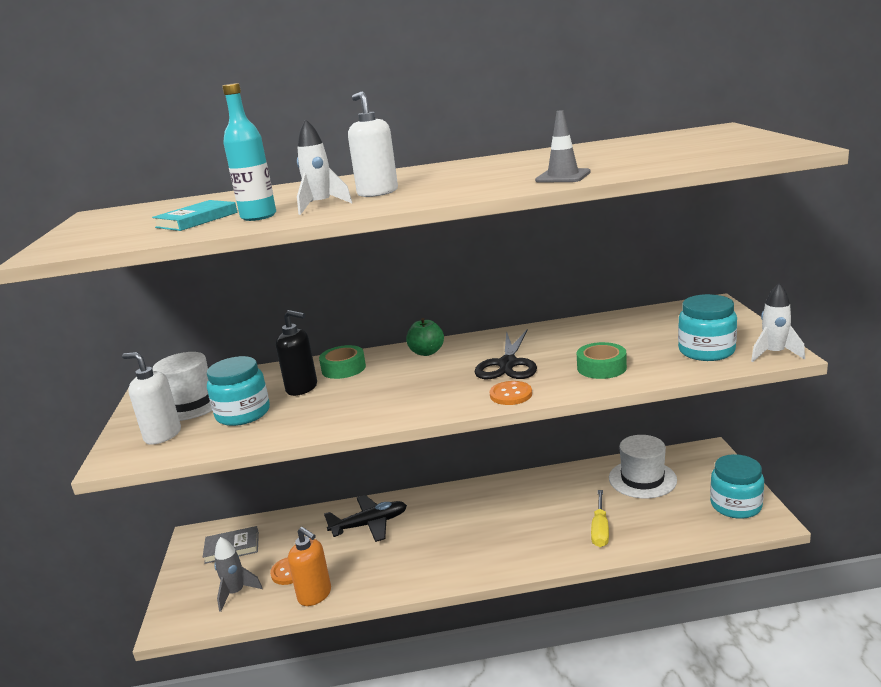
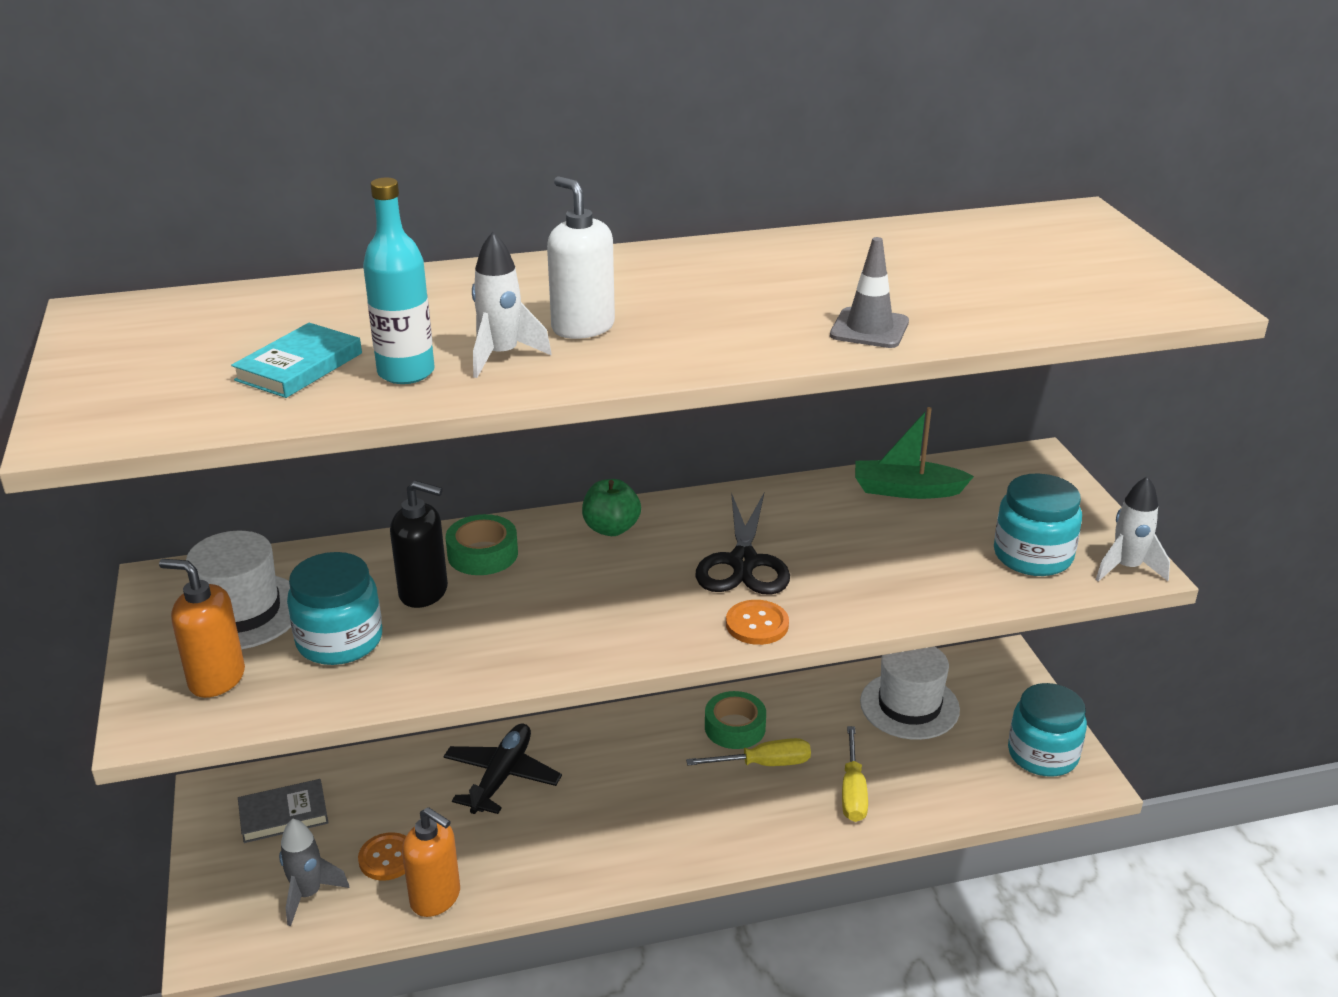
camera: 10 degrees left, 10 degrees up
(162, 435) = (216, 679): white soap dispenser -> orange soap dispenser
(370, 524) = (502, 776): black plane -> black plane turned 45 degrees counterclockwise
(541, 514) = (764, 764): none -> yellow screwdriver
(601, 367) = (884, 579): green tape -> green tape (735, 727)
(622, 324) = (906, 490): none -> green boat

